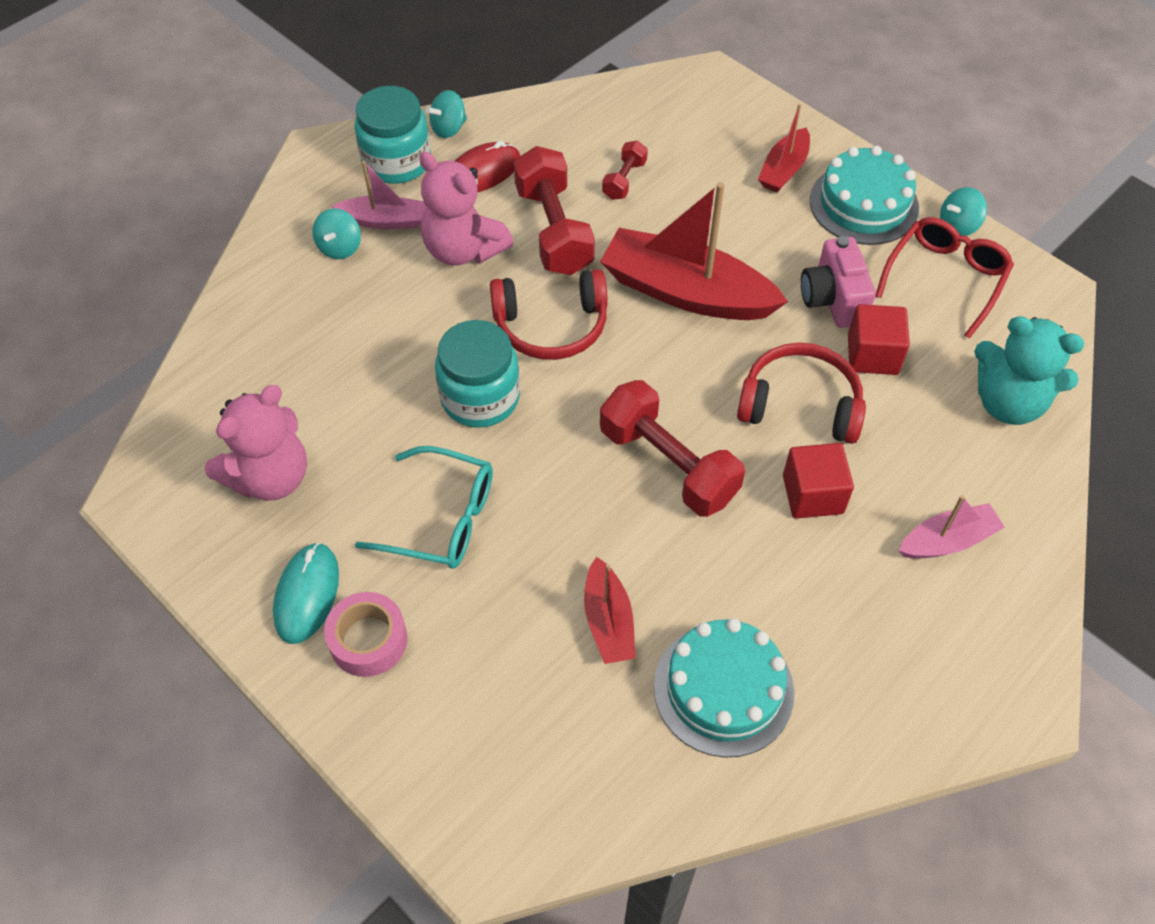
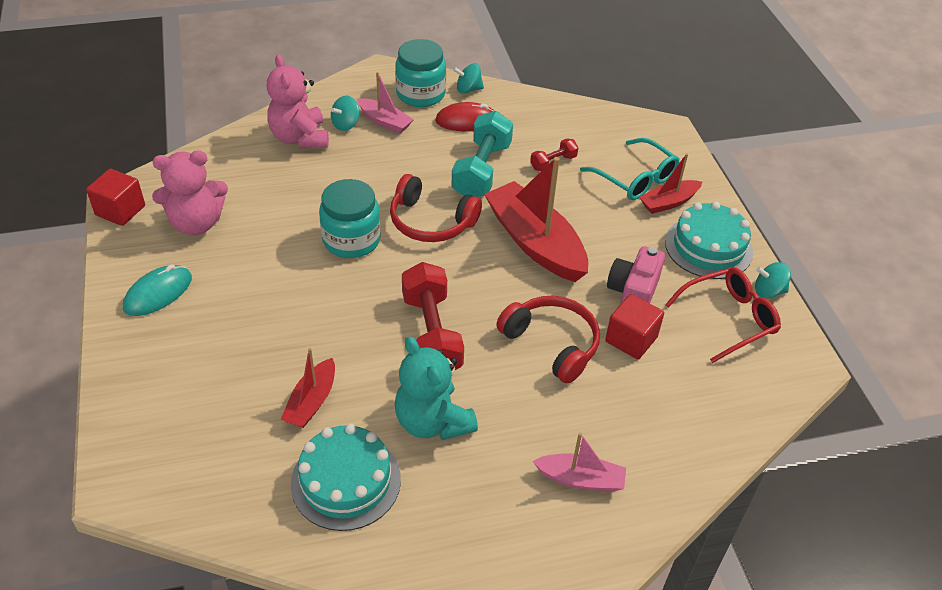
camera: 30 degrees right, 10 degrees down
(368, 640) = (167, 335): pink tape -> none
(442, 519) = (268, 293): turquoise glasses -> turquoise glasses (635, 179)
(463, 250) = (416, 157): pink teddy bear -> pink teddy bear (300, 138)
(554, 230) = (482, 170): red dumbbell -> turquoise dumbbell
(812, 494) = (511, 401): red cube -> red cube (120, 210)
(1008, 402) = (706, 418): turquoise teddy bear -> turquoise teddy bear (432, 421)

